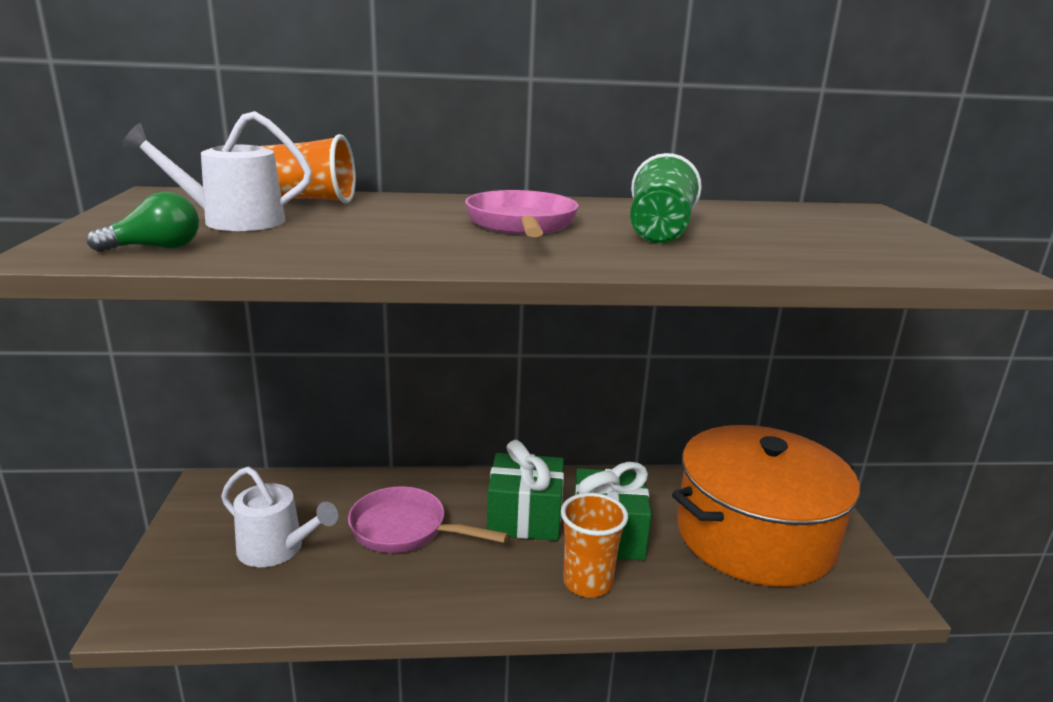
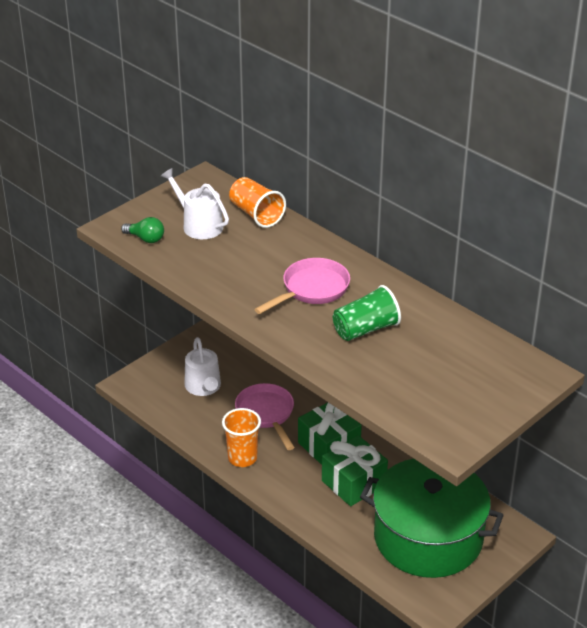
camera: 50 degrees right, 15 degrees up
(587, 582) = (308, 496): orange cup -> orange cup (242, 458)
(755, 535) = (428, 537): orange pot -> green pot

